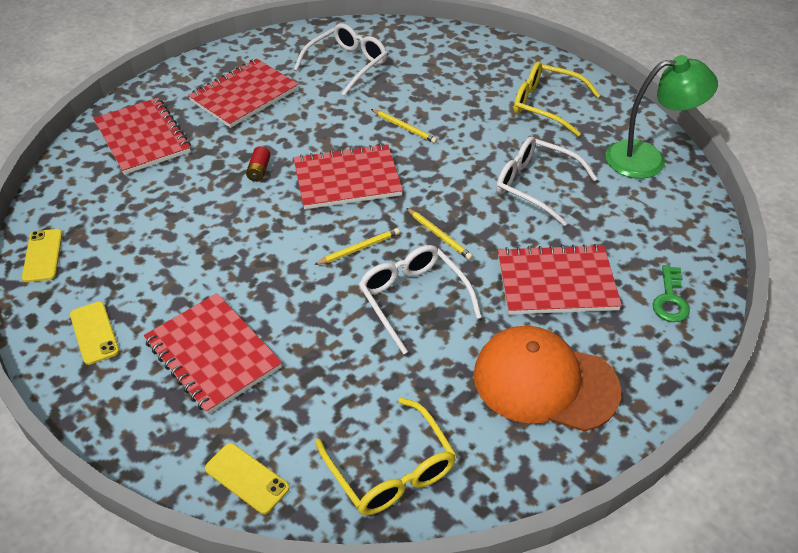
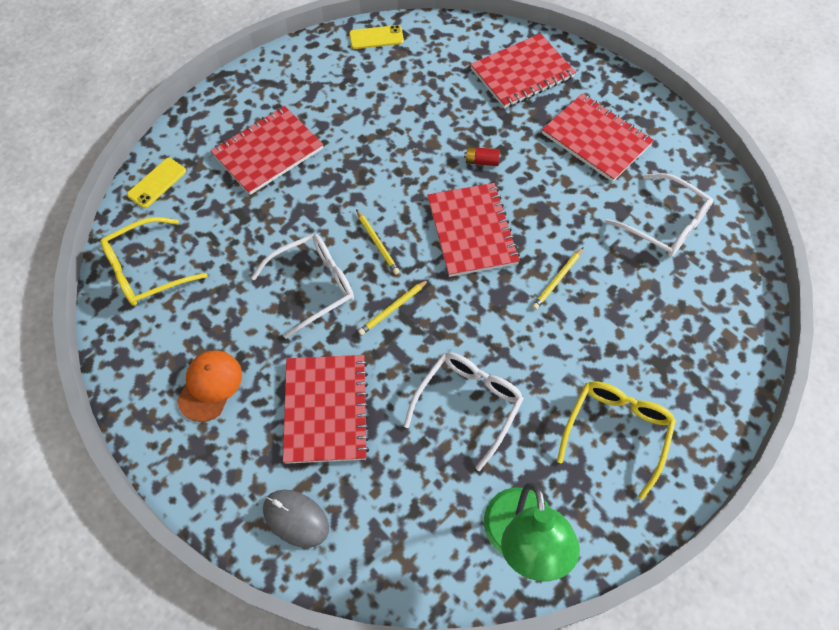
camera: 90 degrees right, 15 degrees up
(94, 333) = (296, 80): yellow phone -> none
(544, 382) = (210, 386): orange cap -> orange cap, size x0.59
(670, 299) = (296, 518): green key -> grey mouse

